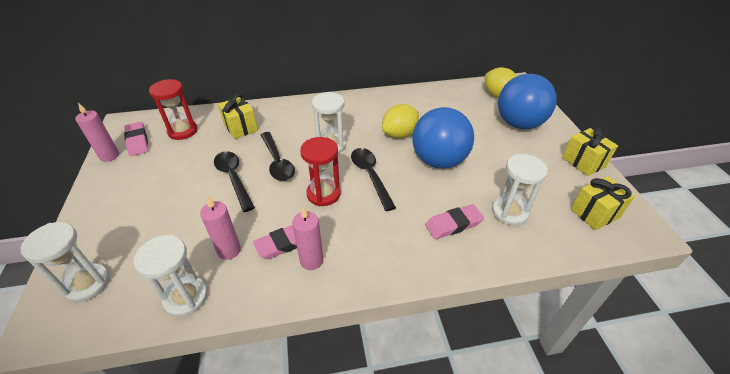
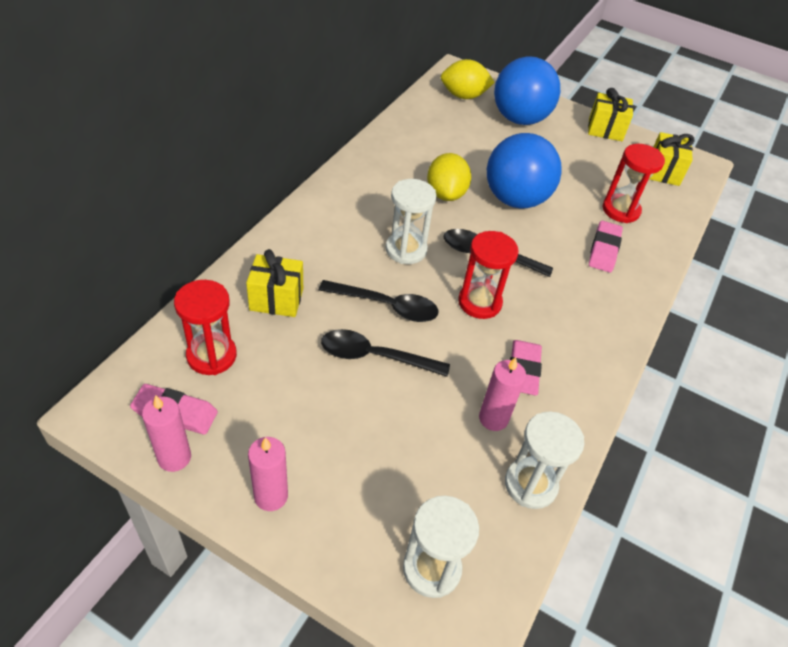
camera: 55 degrees left, 5 degrees up
(311, 260) = (564, 365): pink candle -> pink candle (271, 496)
(509, 212) = (620, 210): white hourglass -> red hourglass

